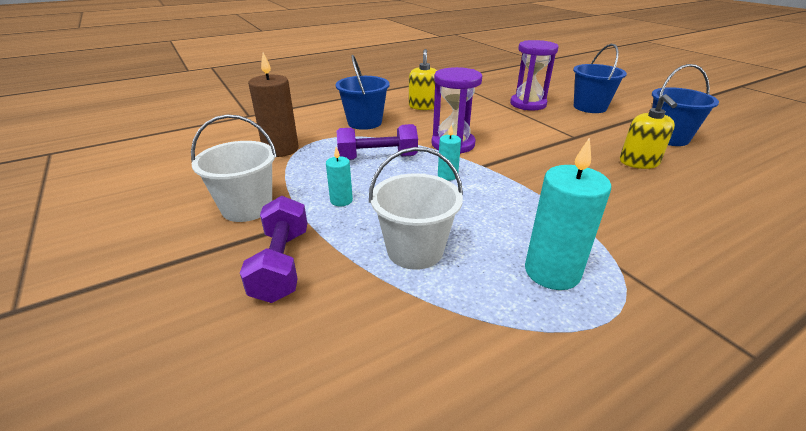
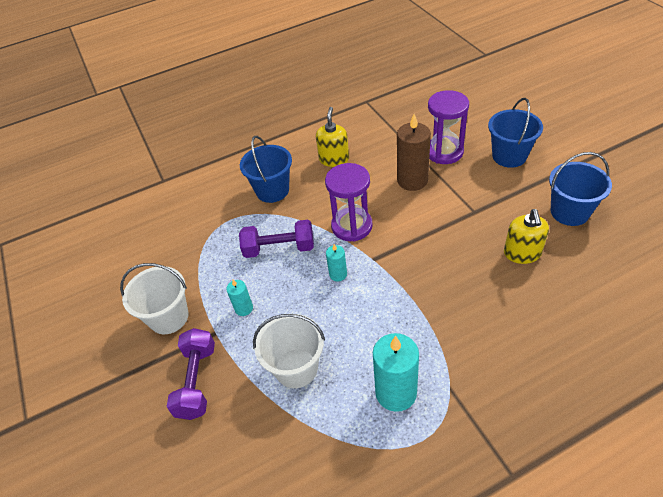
camera: 10 degrees right, 15 degrees up
(281, 149) = (194, 236): brown candle -> brown candle (412, 180)

